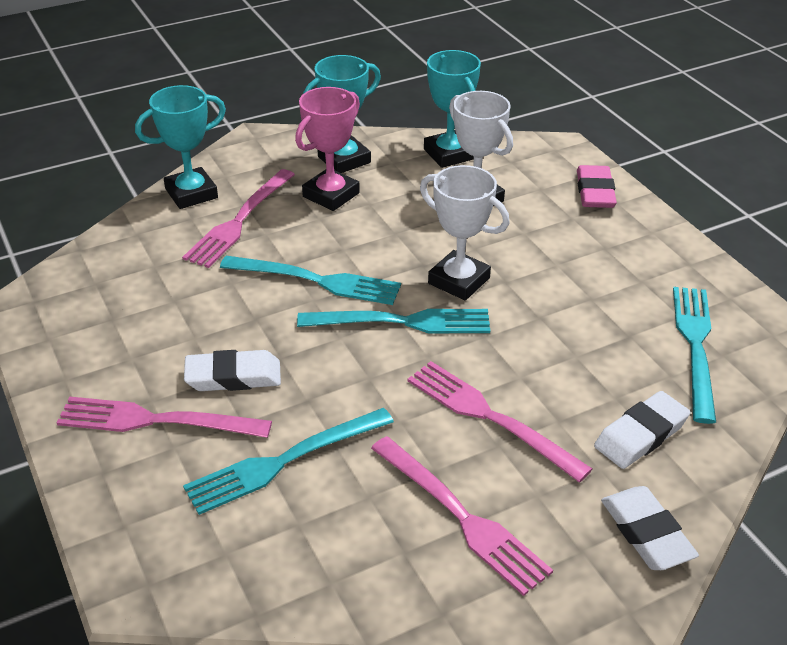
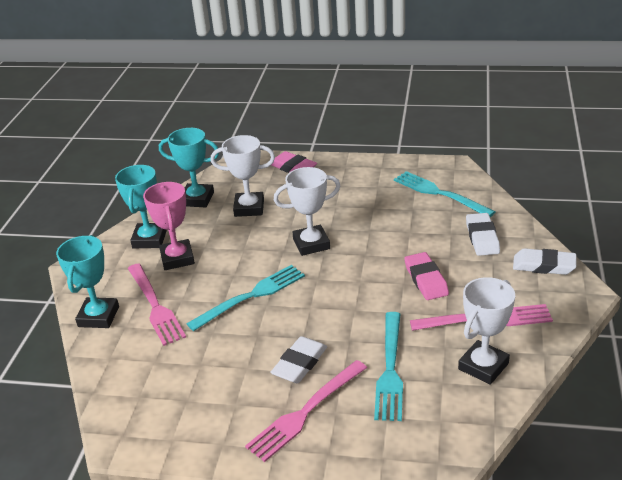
camera: 50 degrees left, 5 degrees down
(361, 554) = (483, 366): none -> white trophy
(403, 322) = (323, 278): turquoise fork -> none
(489, 417) = (426, 280): pink fork -> pink eraser

